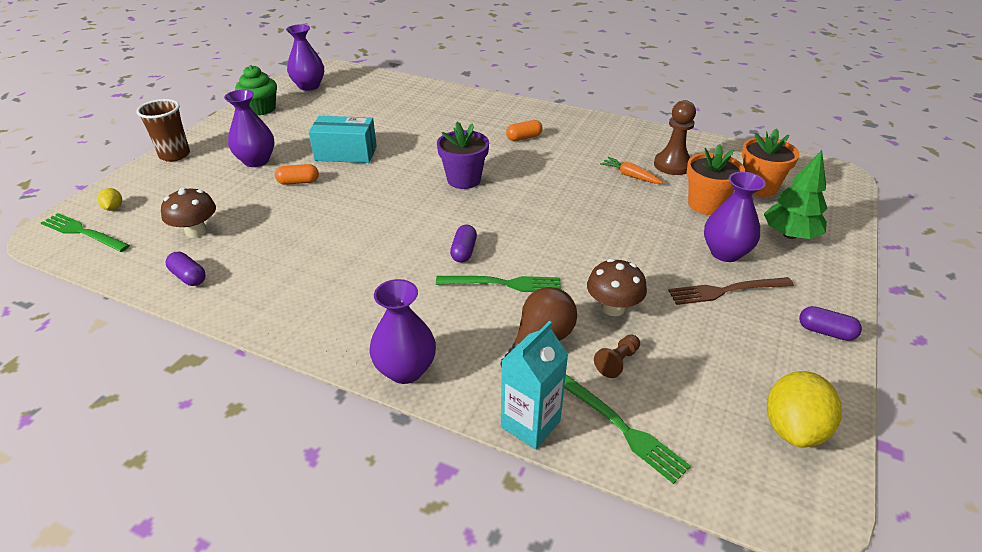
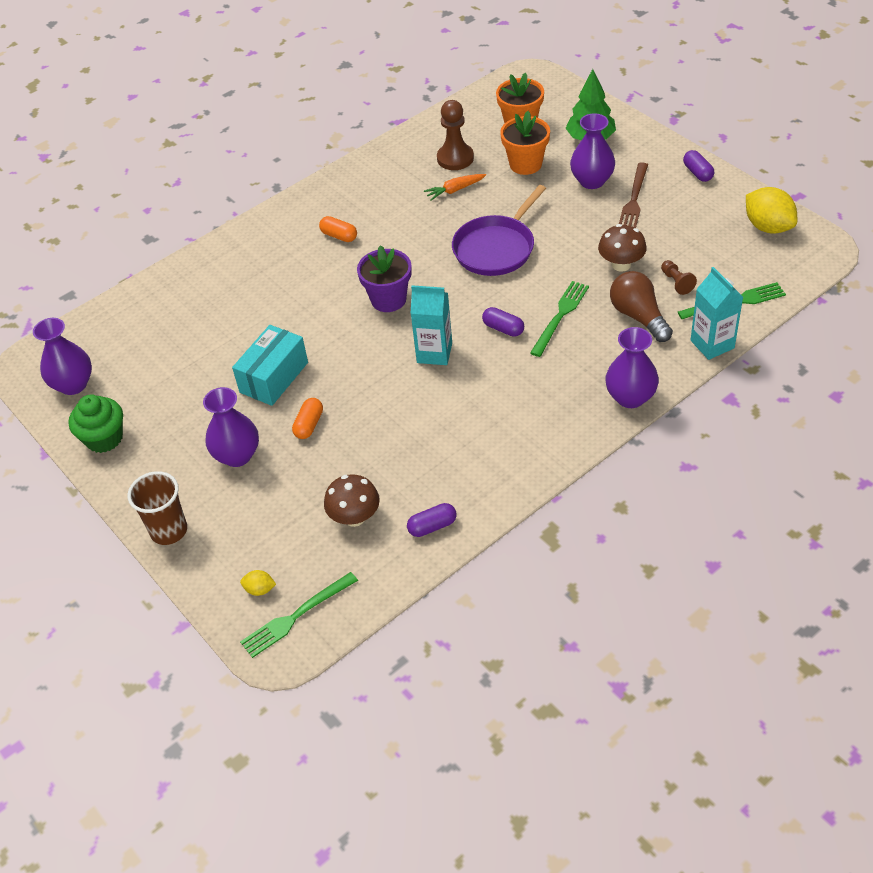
camera: 60 degrees left, 10 degrees up
(410, 220) = (434, 353): none -> turquoise carton
(524, 138) = (339, 236): orange capsule -> orange capsule turned 60 degrees counterclockwise
(571, 218) = (496, 248): none -> purple pan
(825, 332) = (697, 173): purple capsule -> purple capsule turned 75 degrees counterclockwise

